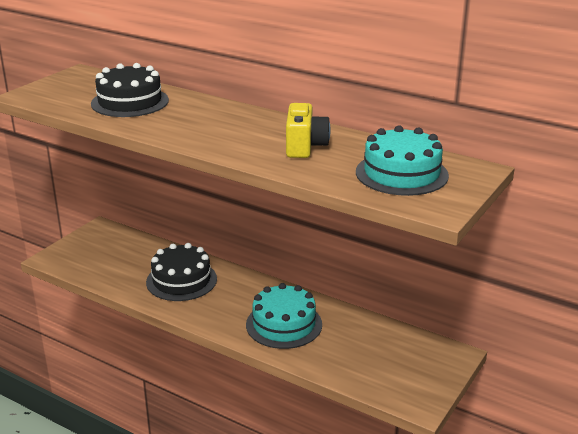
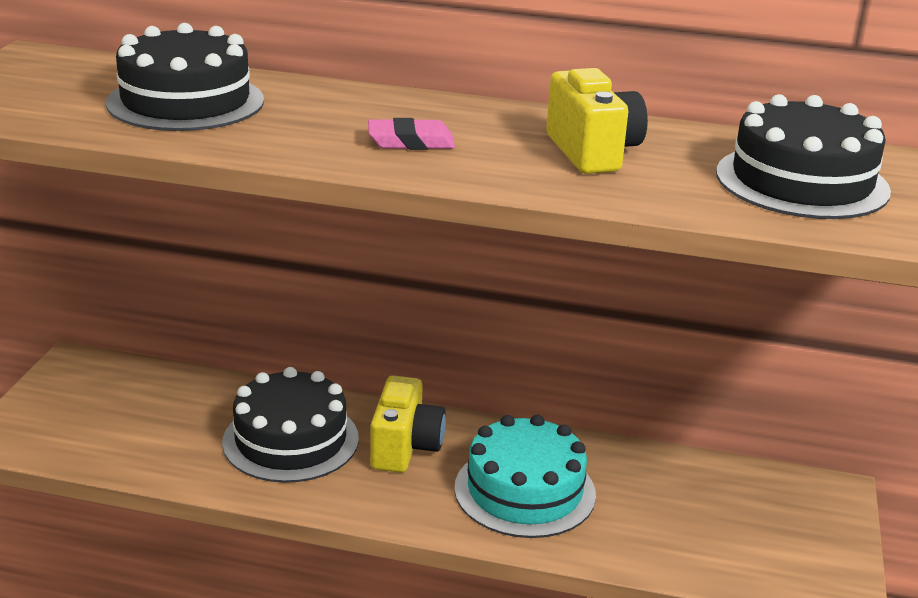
camera: 20 degrees left, 0 degrees up
(218, 132) = (411, 142): none -> pink eraser
(236, 293) = (405, 447): none -> yellow camera
(401, 173) = (802, 182): turquoise cake -> black cake

